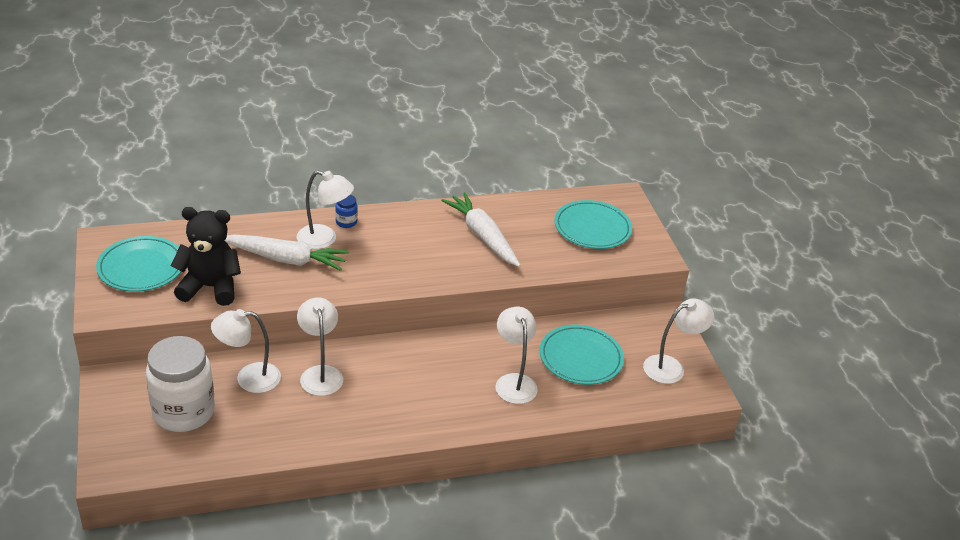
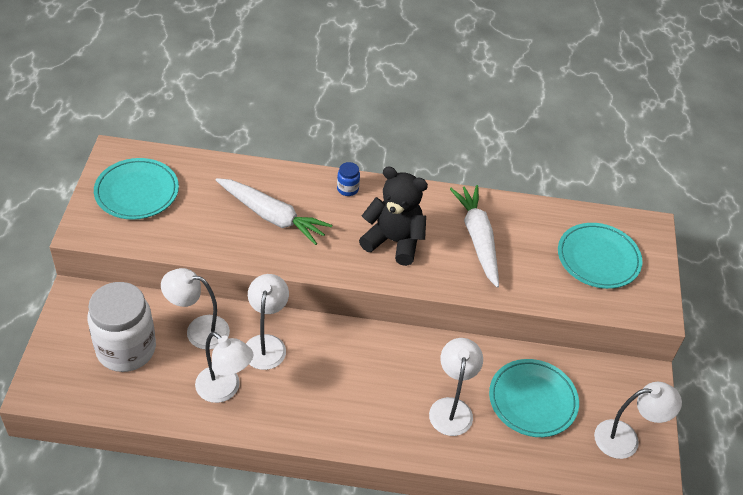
camera: 20 degrees right, 10 degrees up
(210, 287) = (189, 229): black teddy bear -> black teddy bear (394, 241)
(324, 239) = (318, 203): white lamp -> white lamp (224, 390)

